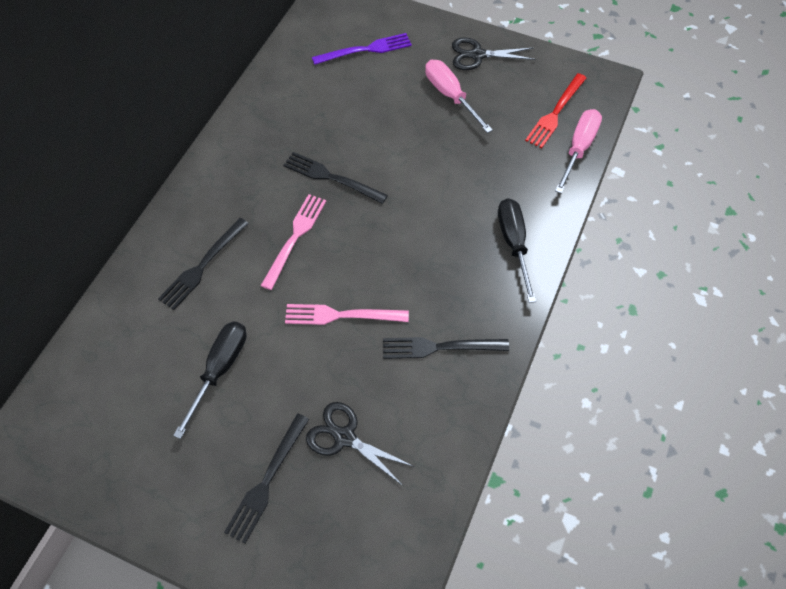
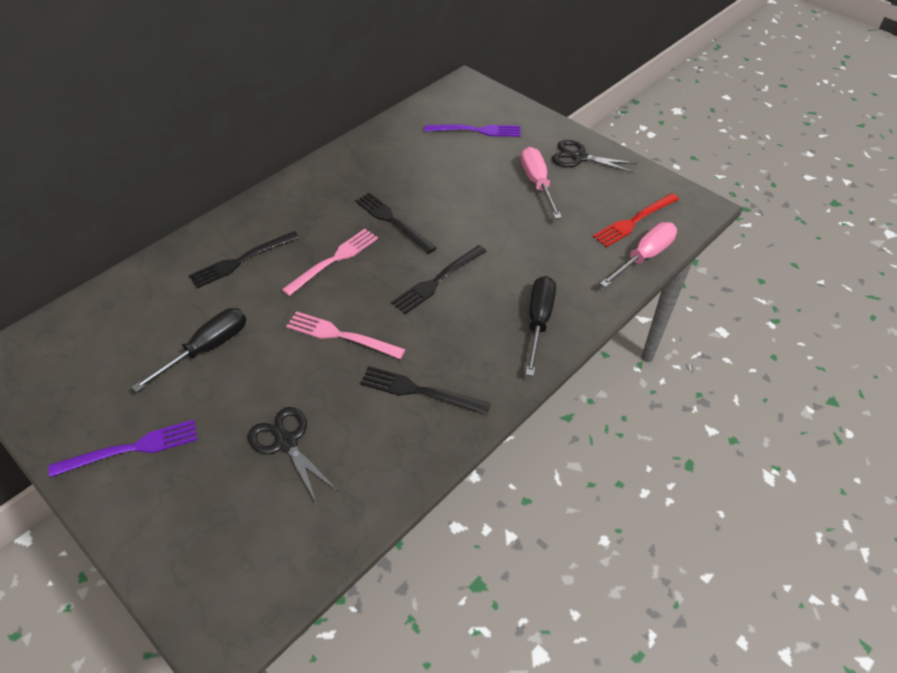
camera: 20 degrees right, 10 degrees down
(203, 493) = (132, 448): none -> purple fork
(267, 481) = (193, 457): black fork -> black fork (437, 281)

